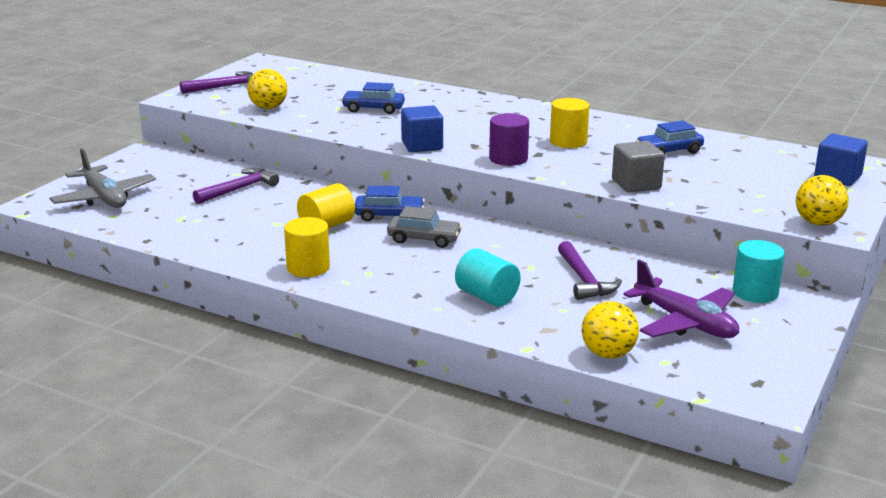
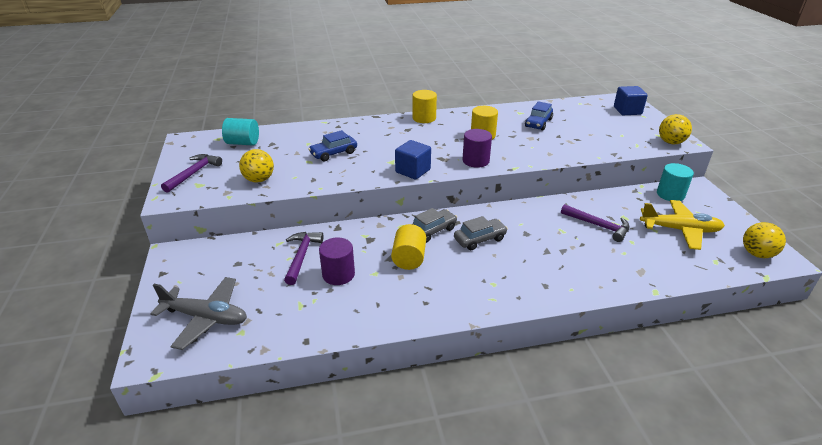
camera: 40 degrees left, 10 degrees up
(246, 212) = (338, 274): none -> purple cylinder
(308, 267) = (453, 300): yellow cylinder -> yellow cylinder (424, 118)
(389, 215) = (432, 231): blue car -> grey car
(487, 297) = (579, 265): turquoise cylinder -> turquoise cylinder (243, 143)
(608, 354) = (689, 271): yellow ball -> yellow ball (757, 254)
(636, 184) = (563, 151): grey cube -> none
(685, 322) = (680, 230): purple plane -> yellow plane

